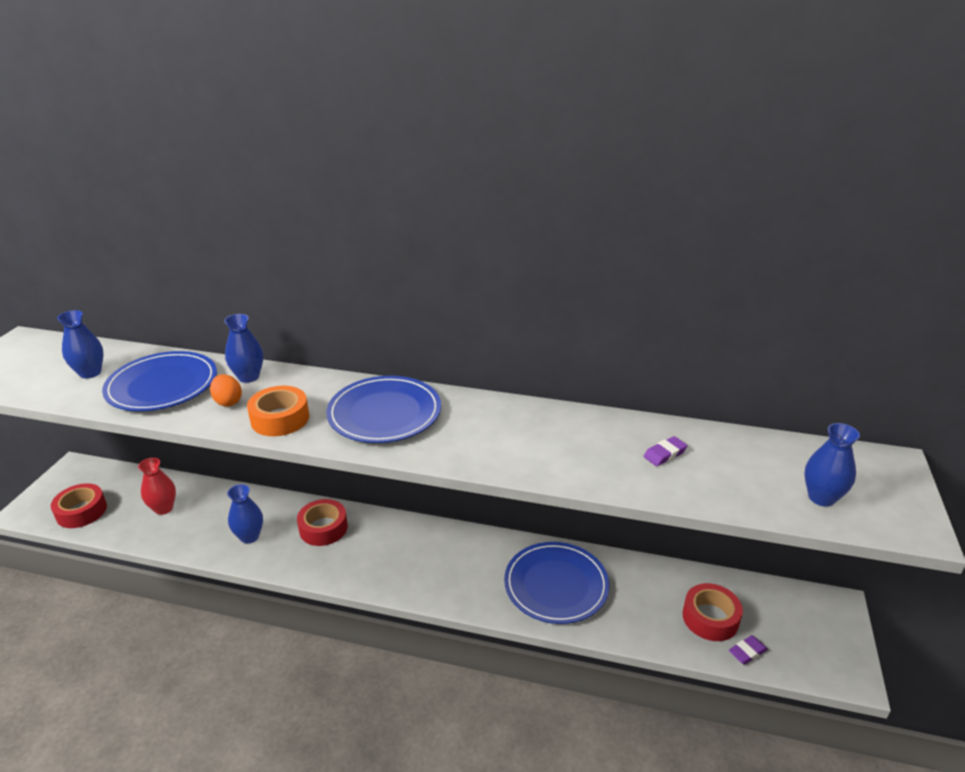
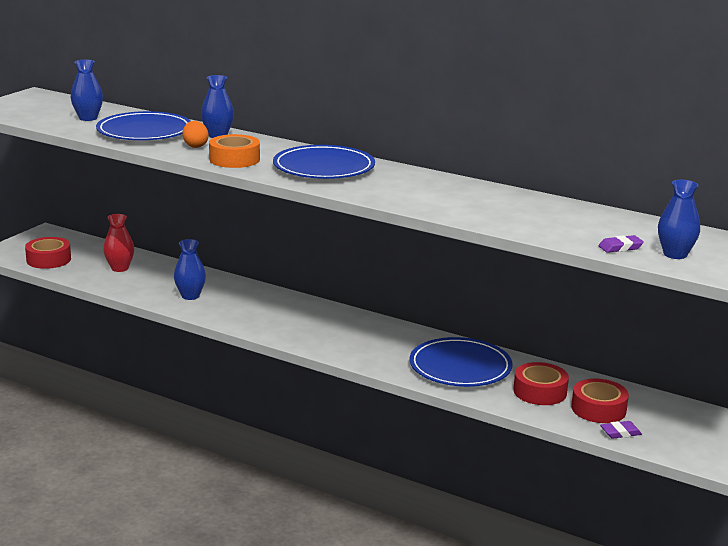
camera: 15 degrees right, 10 degrees down
(323, 528) = (258, 301): red tape -> red tape (540, 392)
(665, 454) = (555, 217): purple eraser -> purple eraser (620, 247)

